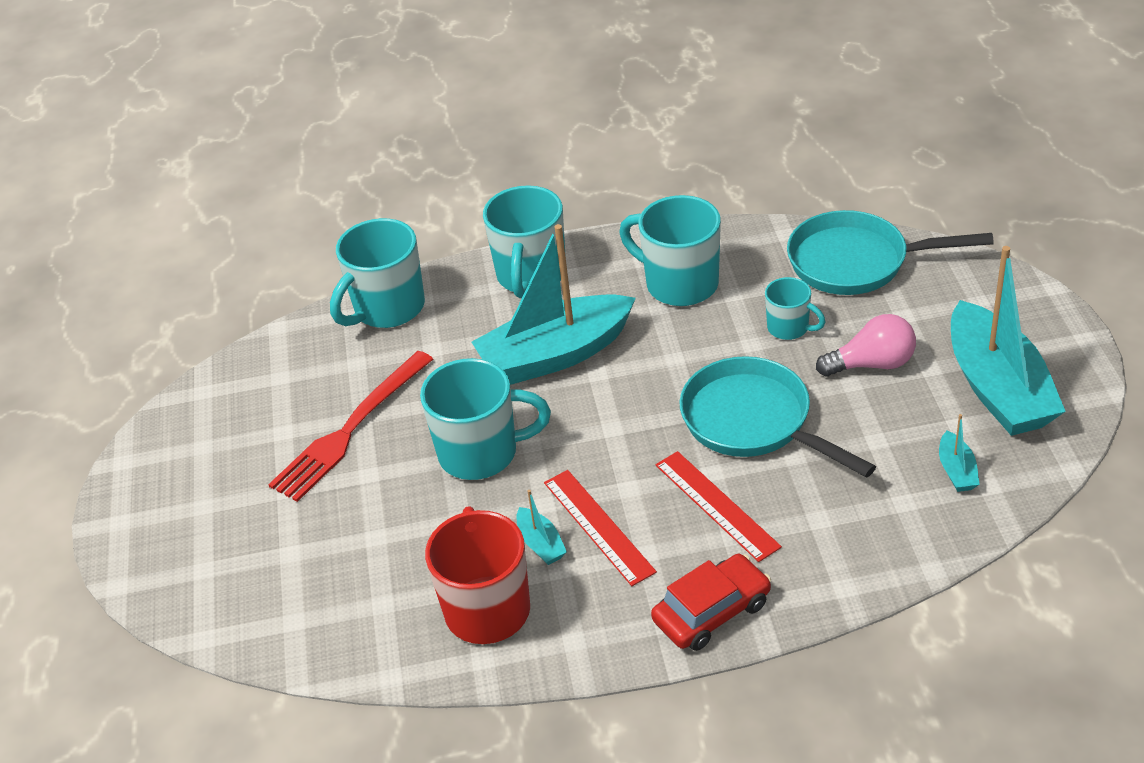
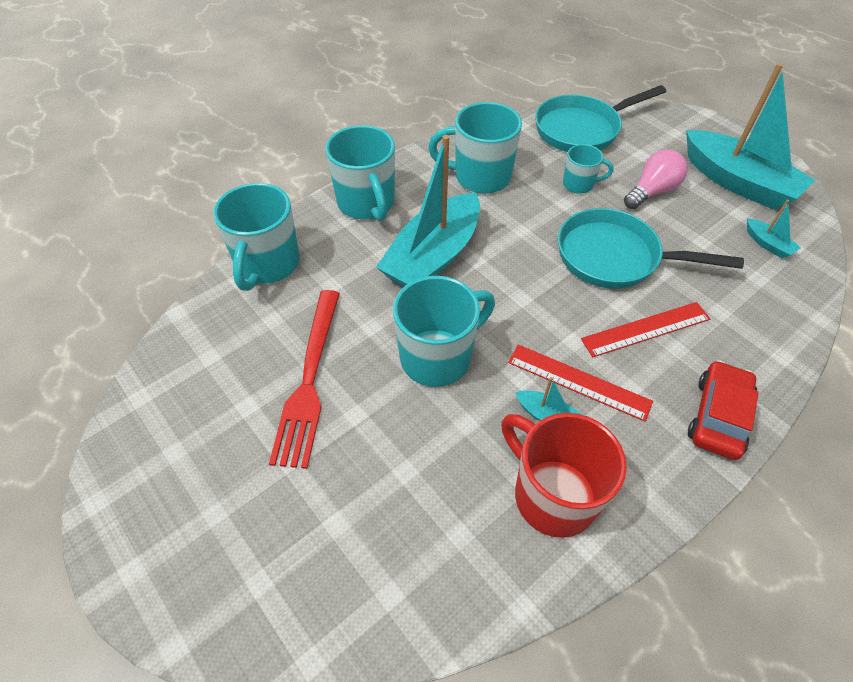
camera: 35 degrees left, 10 degrees up
(716, 505) = (646, 329): red ruler -> red ruler turned 45 degrees counterclockwise

